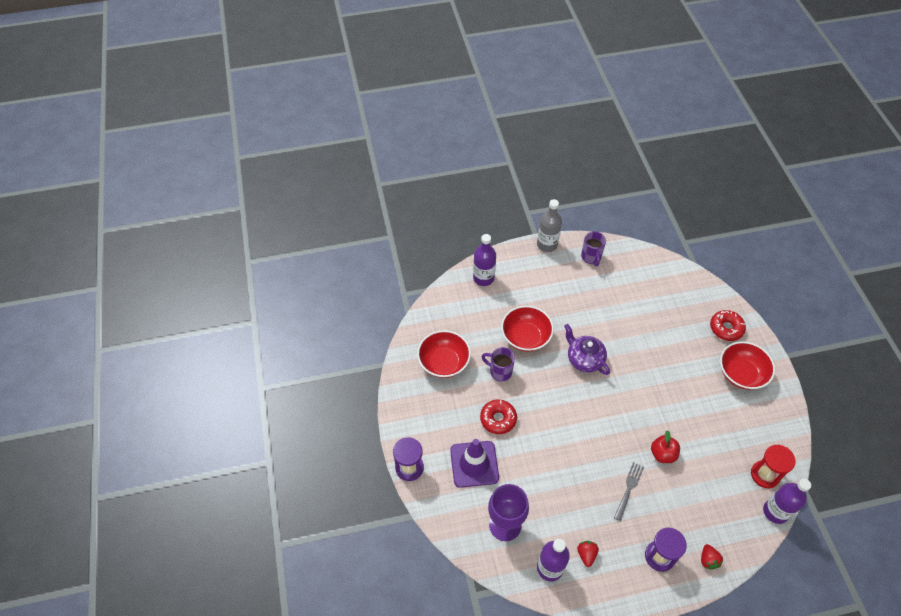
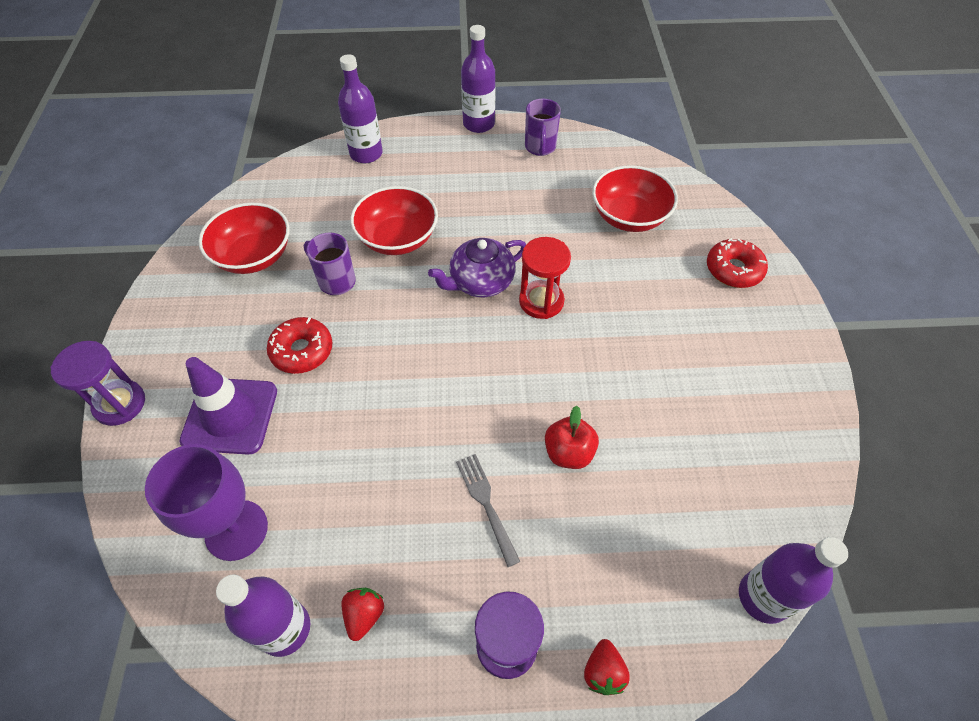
camera: 10 degrees right, 0 degrees up
(547, 244) = (479, 124): grey bottle -> purple bottle
(584, 359) = (480, 282): purple teapot -> purple teapot turned 90 degrees counterclockwise
(629, 489) = (487, 504): grey fork -> grey fork turned 60 degrees counterclockwise
(741, 374) = (745, 342): red bowl -> red bowl (629, 217)
(765, 475) = (755, 521): red hourglass -> red hourglass (541, 301)

